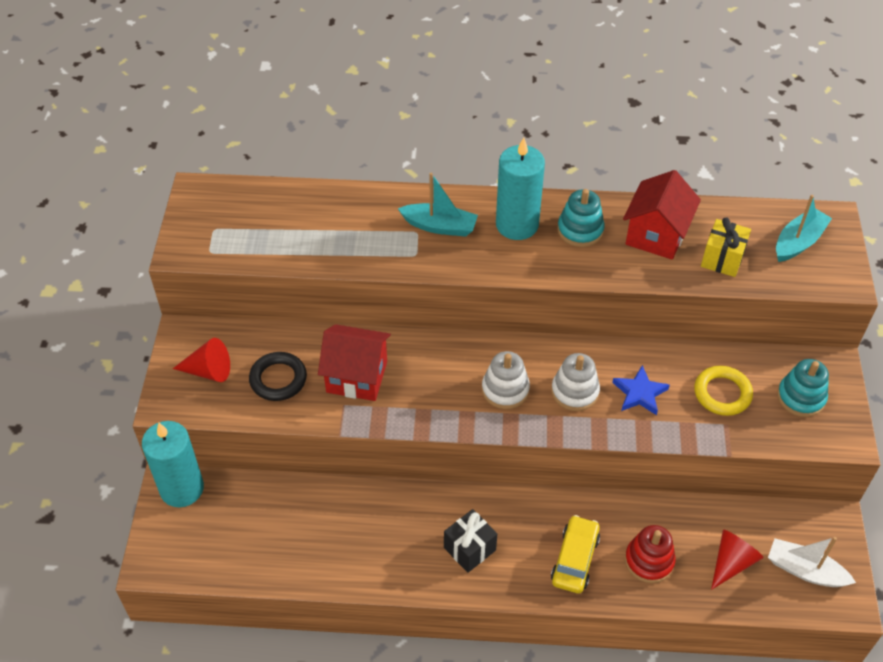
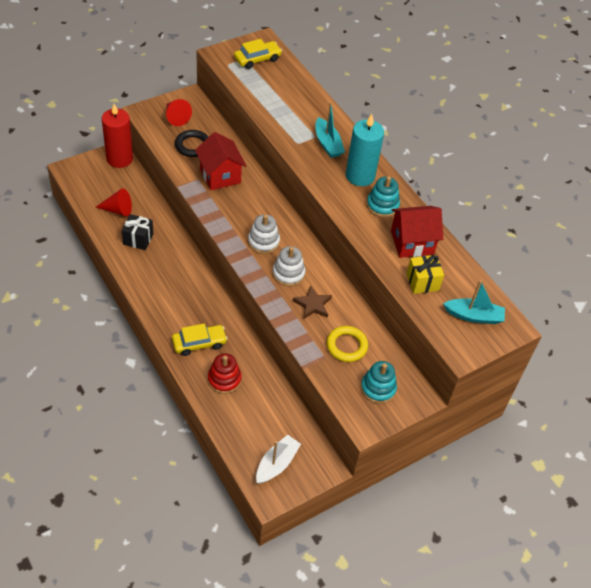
camera: 50 degrees right, 0 degrees up
(182, 488) = (119, 159): turquoise candle -> red candle
(227, 215) = (257, 59): none -> yellow car
(469, 549) = (171, 292): black gift -> black gift (138, 239)
(639, 393) = (312, 305): blue star -> brown star
(732, 562) = (254, 422): red cone -> red cone (118, 210)
(805, 570) = (276, 464): white boat -> white boat turned 45 degrees clockwise

